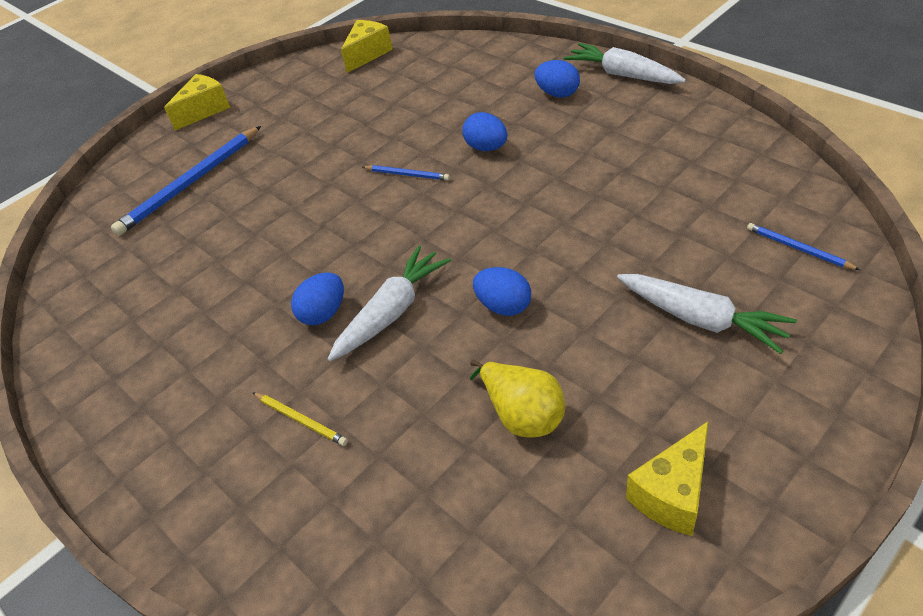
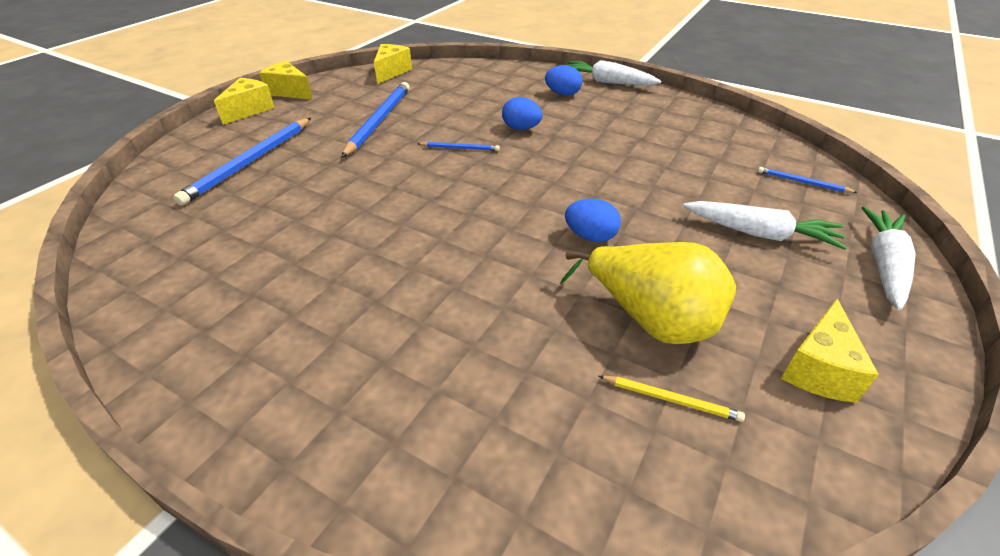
camera: 20 degrees left, 5 degrees down
(250, 84) = (289, 92): none -> yellow cheese
(301, 420) = (432, 348): yellow pencil -> yellow pencil (671, 399)
(323, 313) = (422, 254): blue egg -> none
(332, 130) = (379, 121): none -> blue pencil
(392, 312) = (489, 248): white carrot -> white carrot (884, 264)
(522, 414) = (650, 319): yellow pear -> yellow pear, size x1.50

